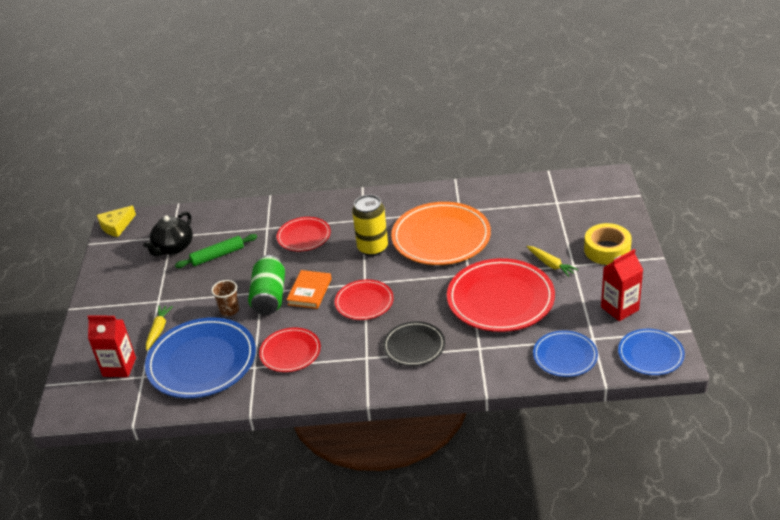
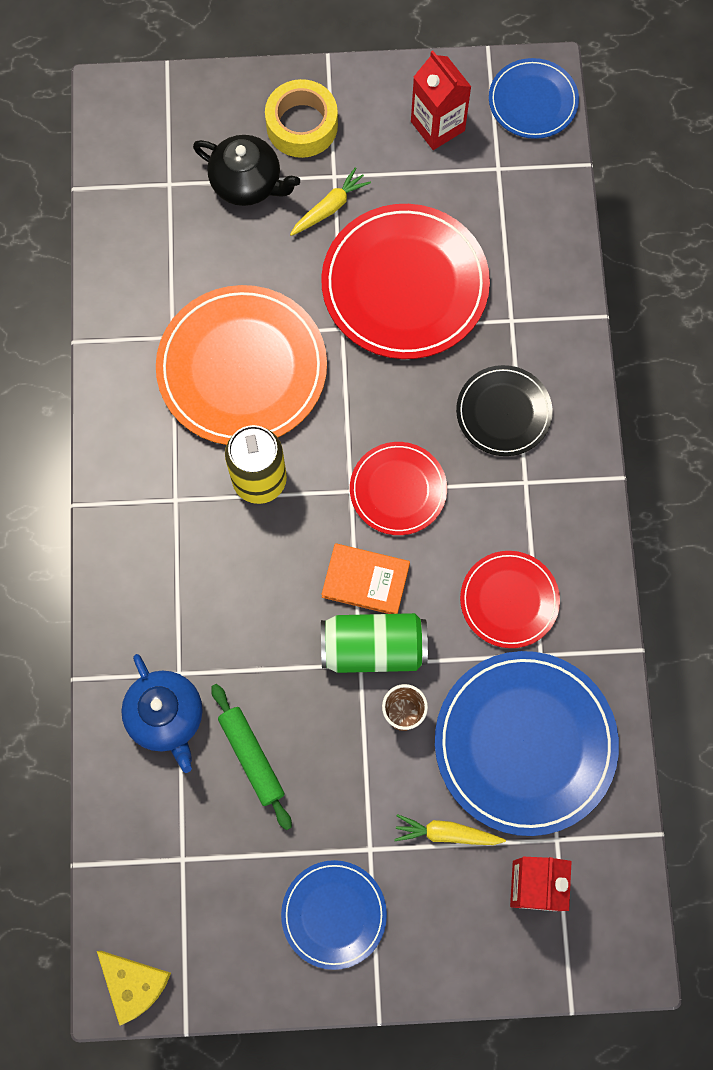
camera: 95 degrees left, 35 degrees up
(173, 248) = (218, 848): black teapot -> black teapot (247, 183)
(245, 226) = (166, 717): none -> blue teapot
(304, 236) = (212, 602): red plate -> none
(565, 356) = (532, 208): blue plate -> blue plate (334, 914)

